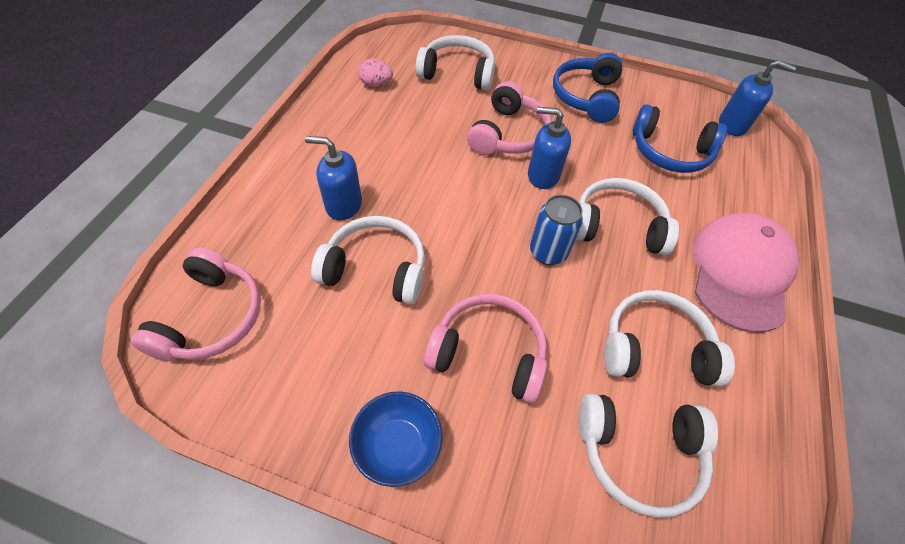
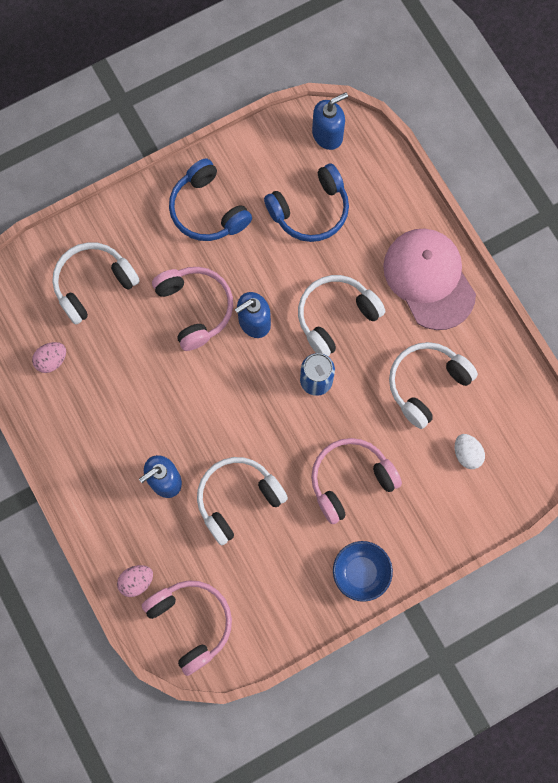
camera: 45 degrees left, 20 degrees up
(225, 245) = (136, 581): none -> pink egg
(639, 453) = (466, 454): white headphones -> white egg

